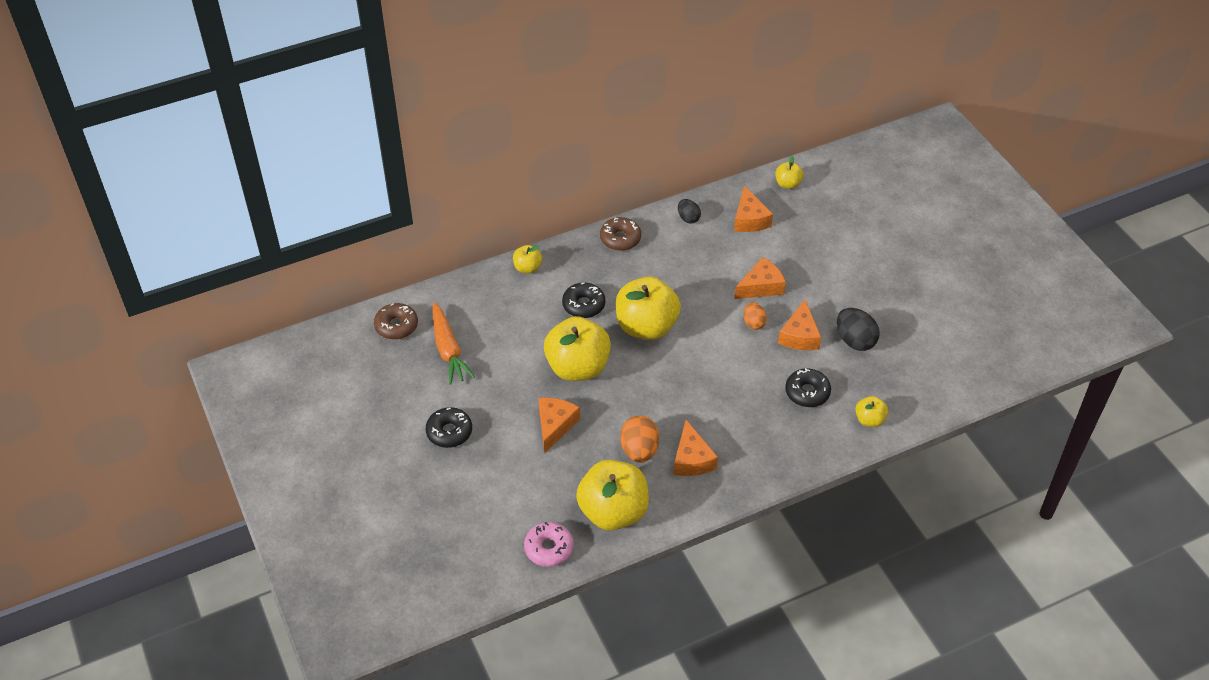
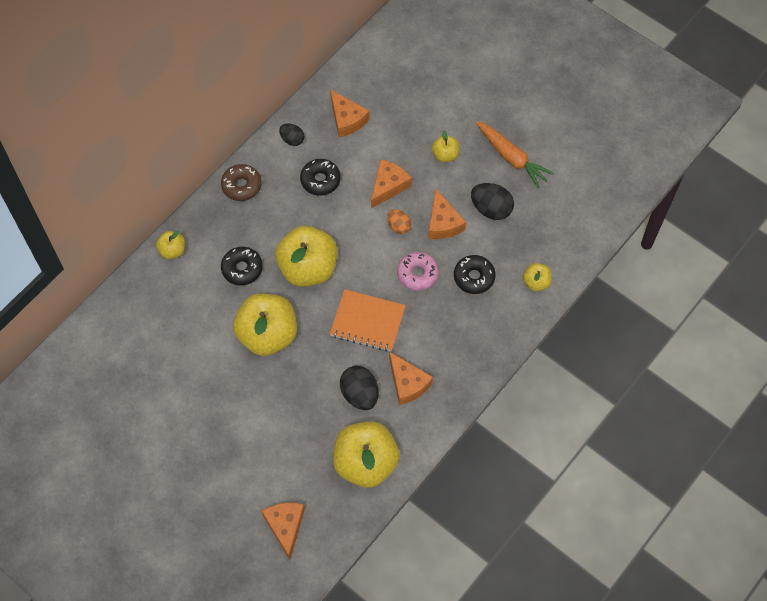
camera: 25 degrees left, 15 degrees up
(396, 326) = (82, 361): brown donut -> none
(448, 350) = (143, 365): orange carrot -> orange carrot (511, 158)
(449, 432) = (186, 447): black donut -> black donut (320, 180)
(549, 548) = (328, 521): pink donut -> pink donut (417, 274)
(555, 425) = (276, 401): orange cheese -> orange cheese (285, 526)
(639, 450) = (360, 394): orange egg -> black egg
(680, 392) = (367, 321): none -> orange notebook
(787, 184) = (363, 68): yellow apple -> yellow apple (445, 155)

